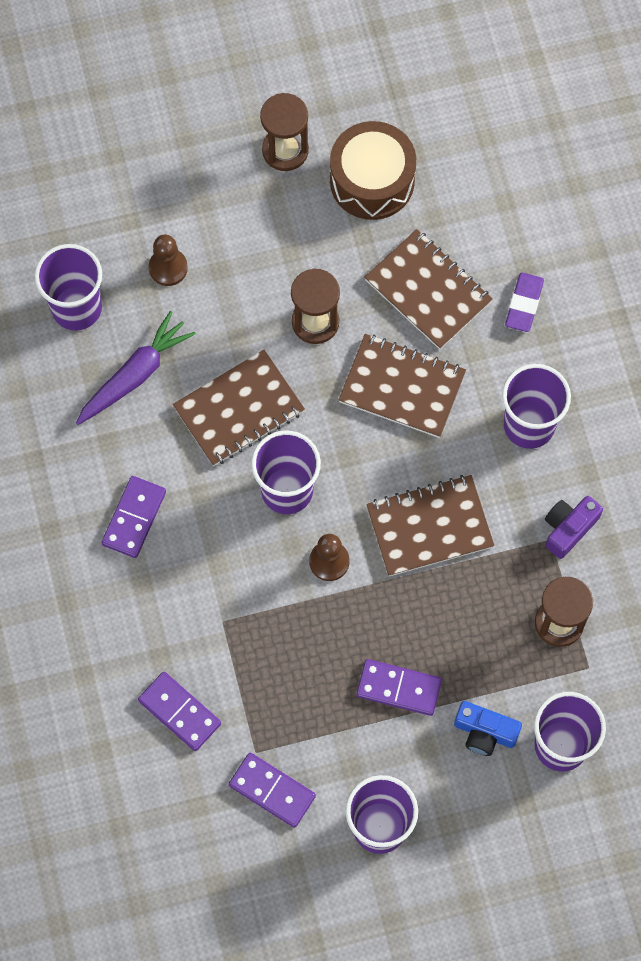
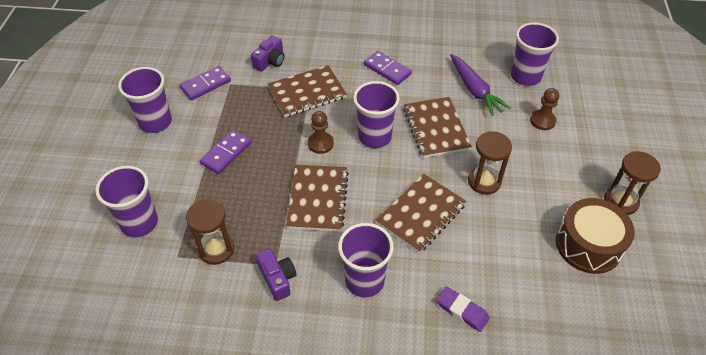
camera: 110 degrees right, 20 degrees down
(179, 712) = (270, 61): purple domino -> purple camera
(428, 291) = (490, 252): brown notebook -> brown notebook (307, 93)
(485, 732) = (173, 186): blue camera -> none

